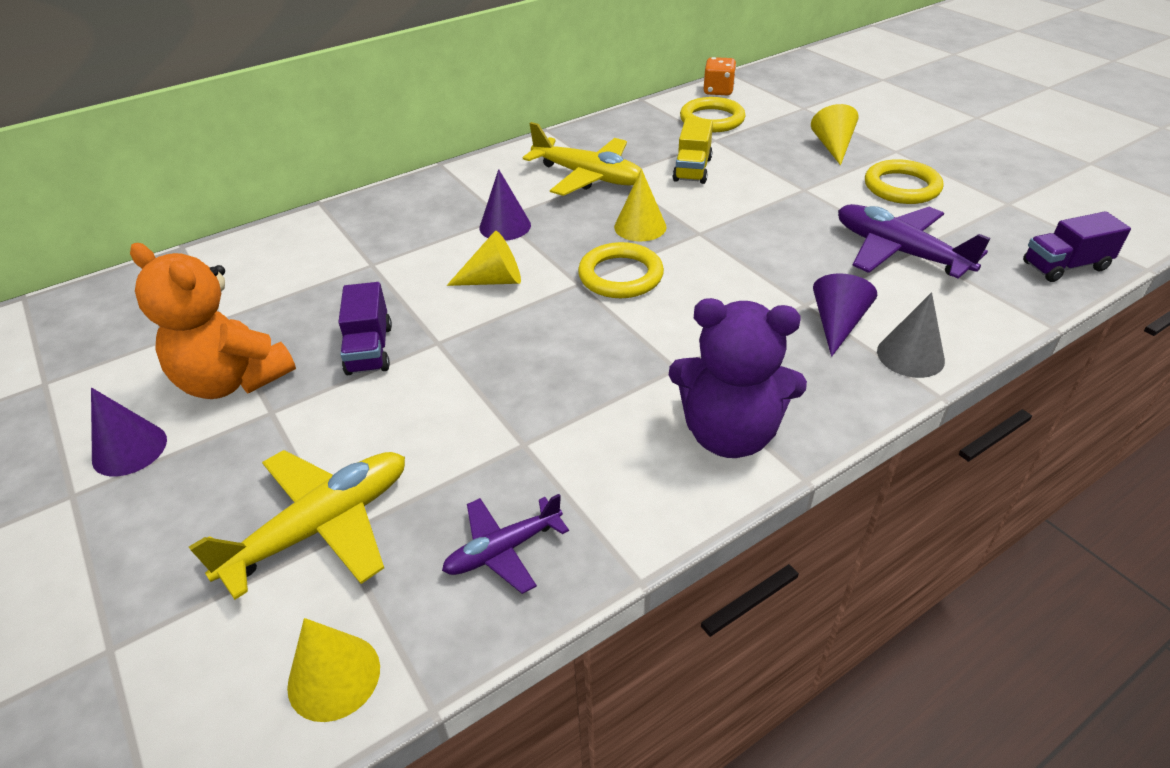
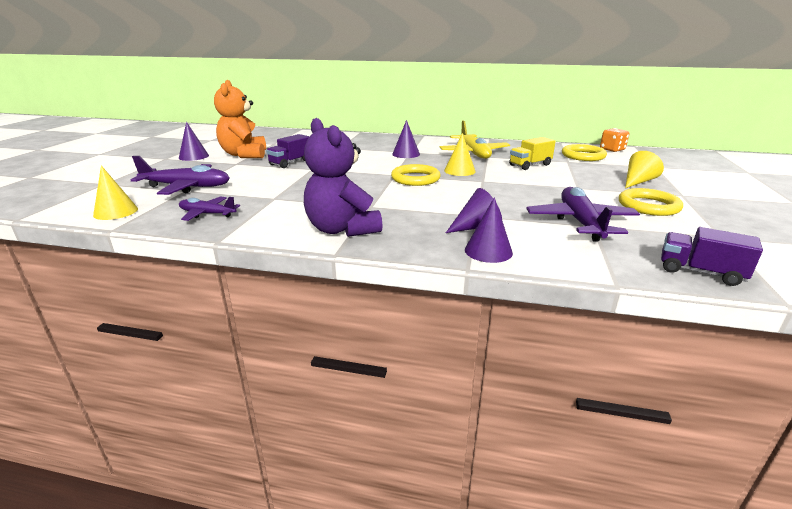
camera: 45 degrees right, 15 degrees down
(322, 526) = (187, 187): yellow plane -> purple plane
(493, 280) = (367, 163): yellow cone -> none
(910, 355) = (488, 251): grey cone -> purple cone

